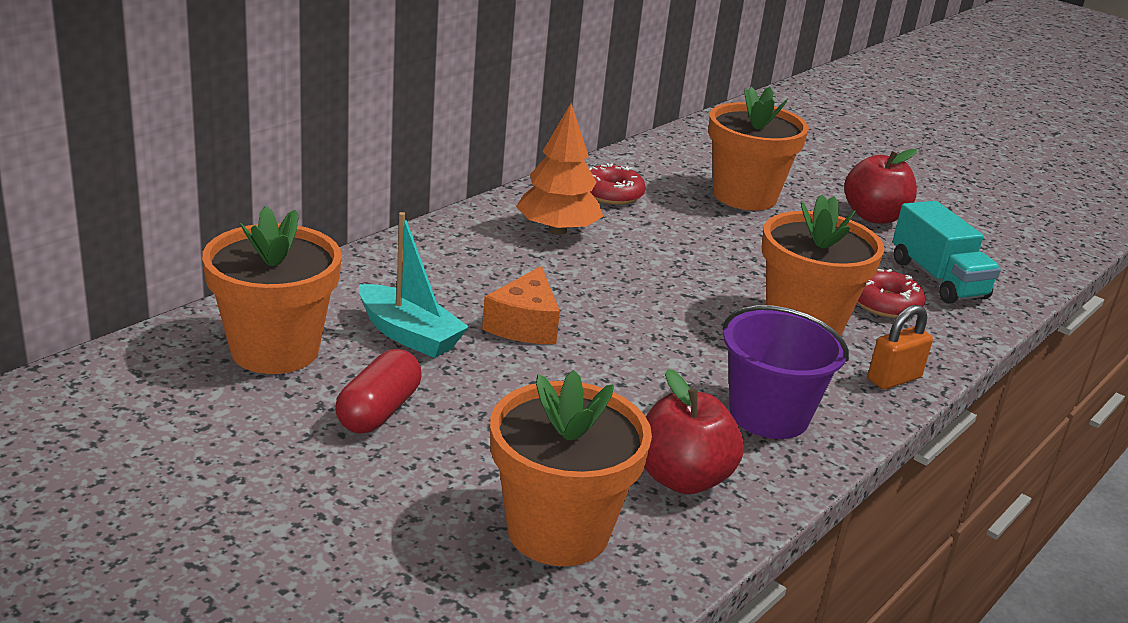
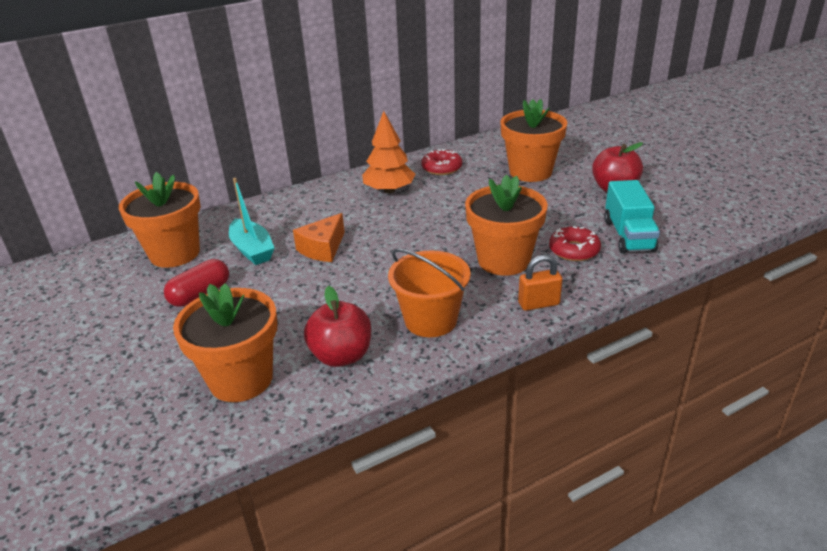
camera: 25 degrees right, 5 degrees up
(769, 415) = (430, 320): purple bucket -> orange bucket

